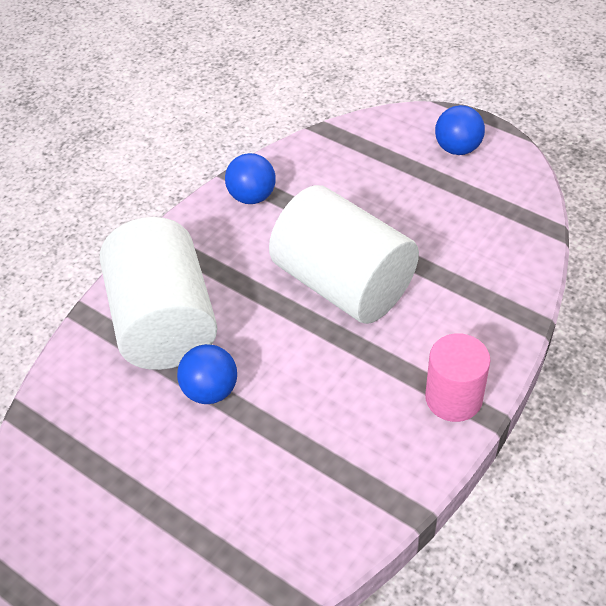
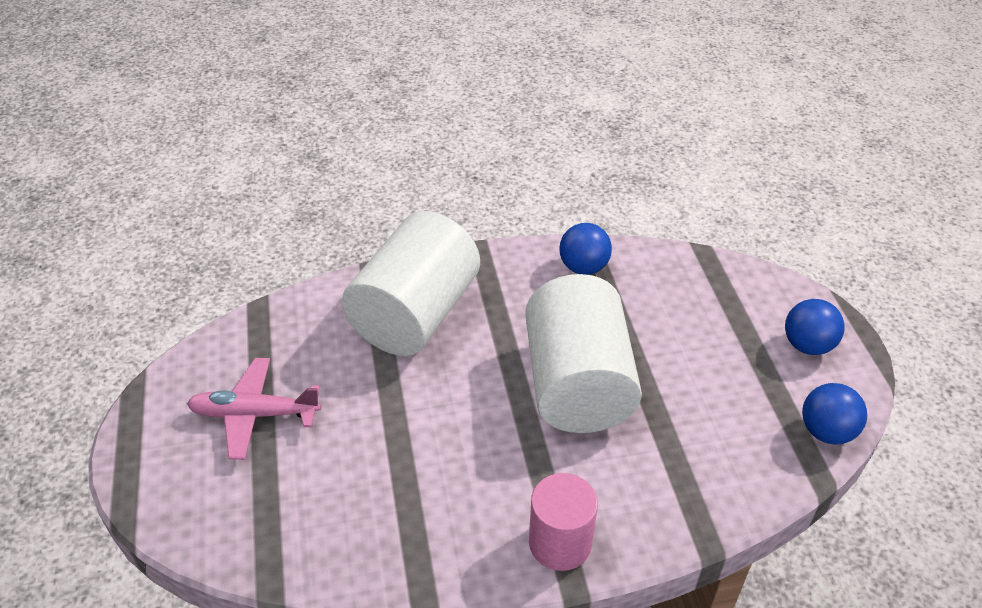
camera: 40 degrees right, 5 degrees down
(125, 496) = (254, 414): none -> pink plane
(210, 390) = (389, 387): blue ball -> blue ball (826, 431)

